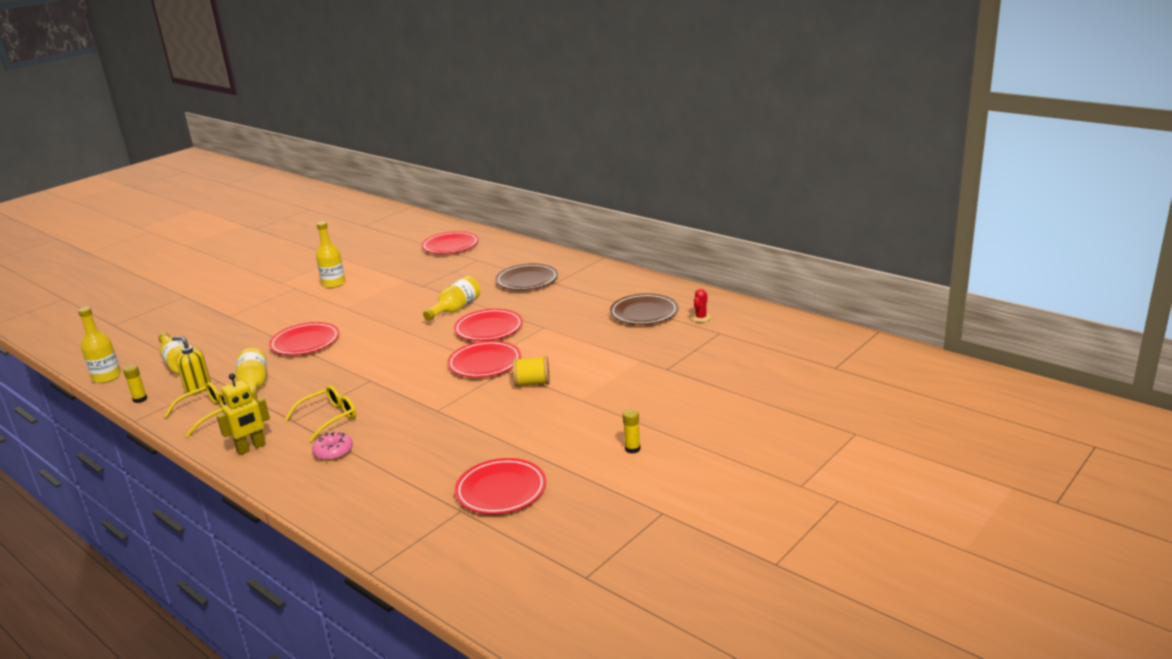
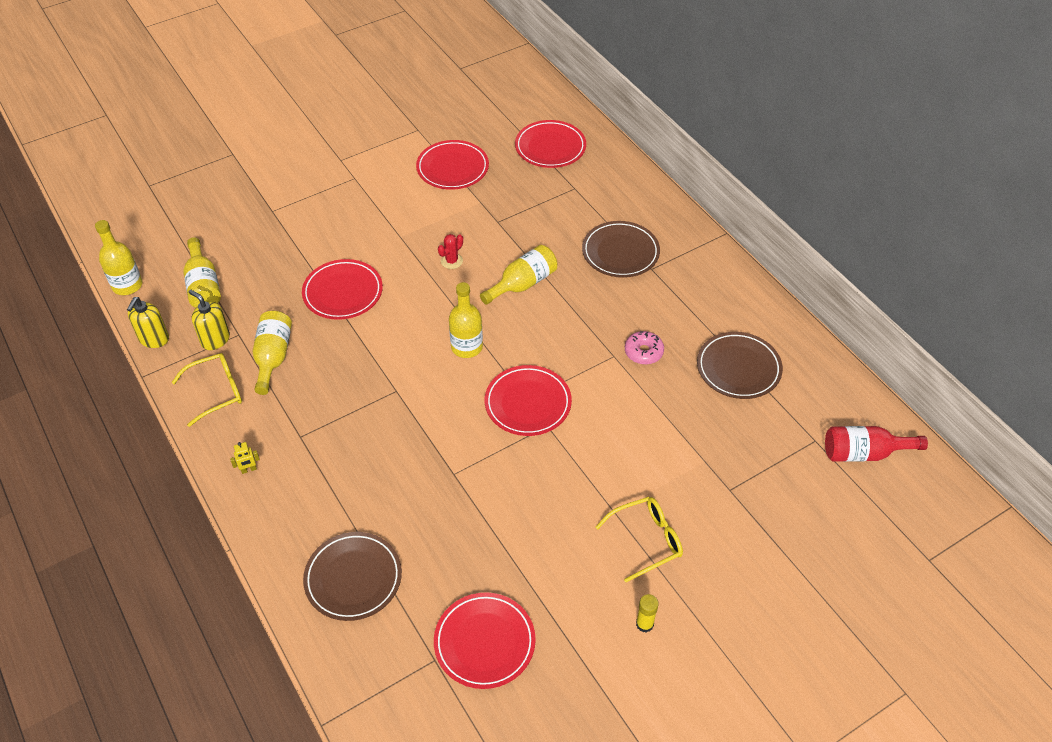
camera: 15 degrees right, 25 degrees up
(140, 399) = (154, 339): yellow glue stick -> yellow soap dispenser
(251, 448) = (249, 469): yellow robot -> yellow robot, size x0.51
(329, 418) = (338, 445): yellow glasses -> yellow glasses (646, 540)
(333, 452) = (329, 508): pink donut -> pink donut (643, 352)
(334, 284) = (399, 183): yellow bottle -> yellow bottle (467, 347)
(369, 484) = (353, 578): none -> brown plate
(488, 329) = (550, 337): red plate -> red plate (452, 168)
(532, 383) = (570, 461): yellow spool -> none
(701, 318) = (803, 402): red cactus -> red cactus (451, 261)
(759, 331) = (864, 453): none -> red bottle

